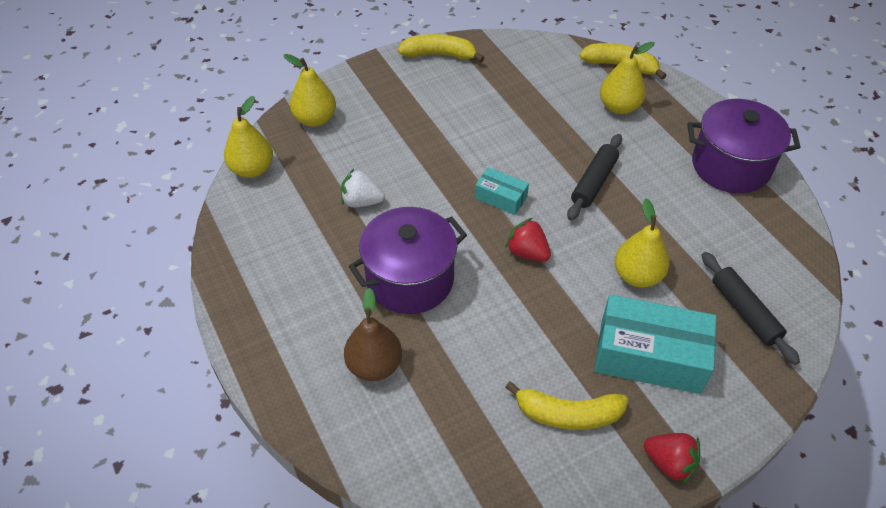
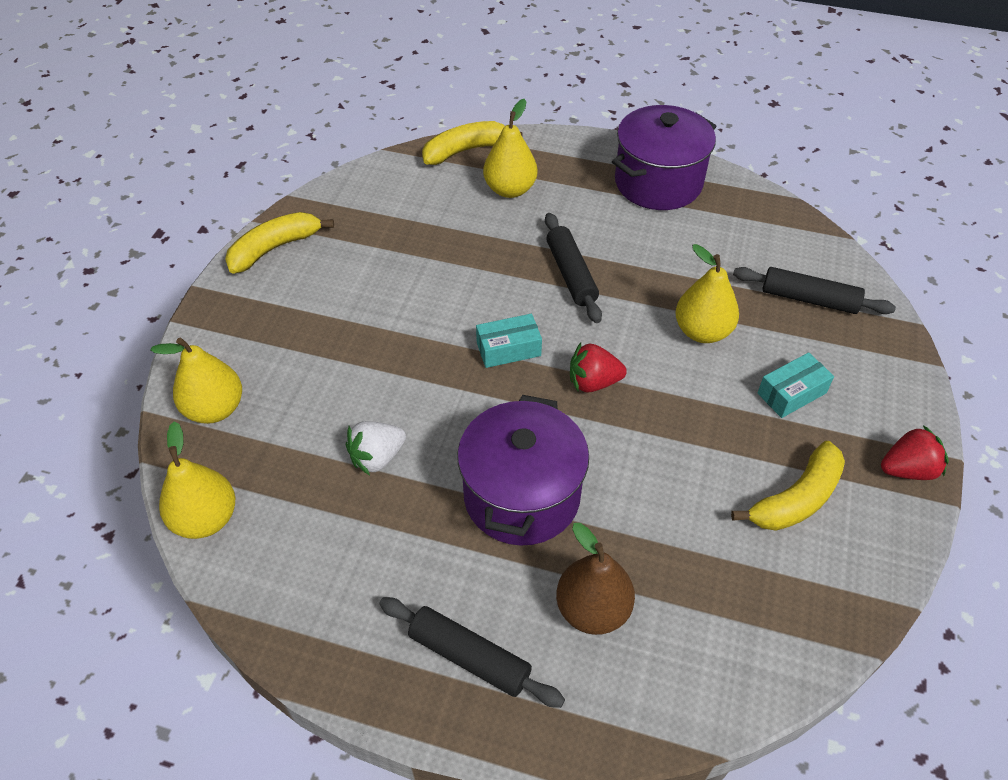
camera: 45 degrees left, 0 degrees up
(288, 332) = (469, 657): none -> black rolling pin
(649, 356) = (791, 393): turquoise box -> turquoise box, size x0.51

